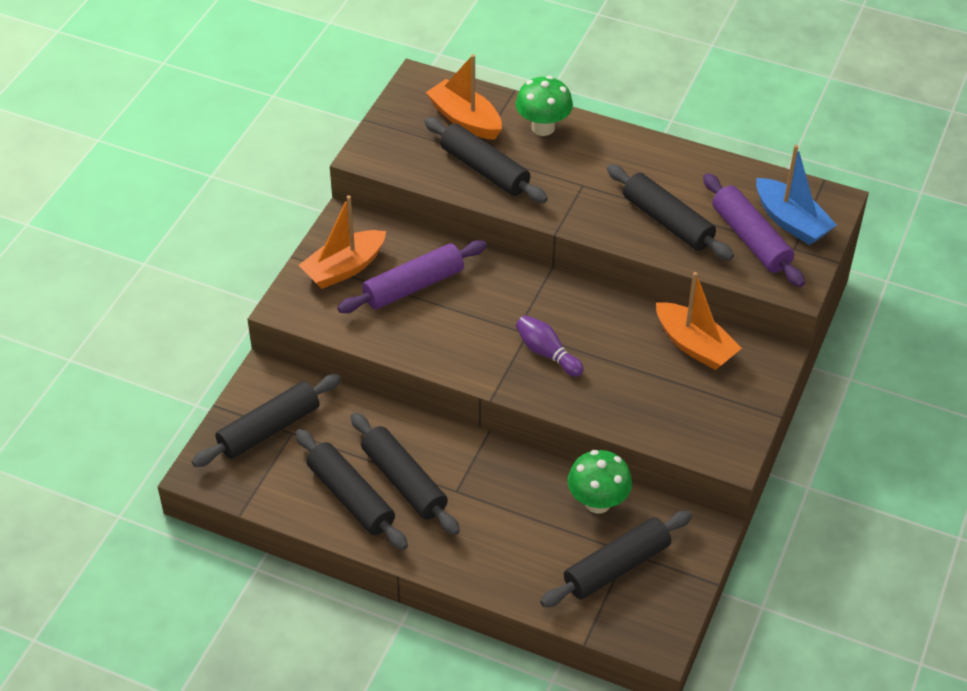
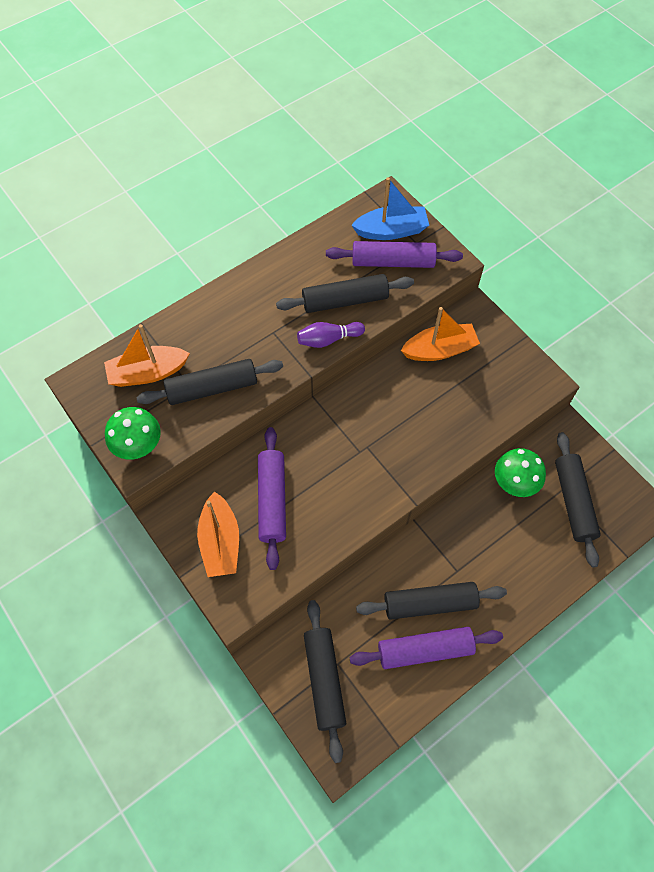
camera: 60 degrees left, 15 degrees up
(351, 497) = (425, 650): black rolling pin -> purple rolling pin
(543, 128) = (195, 326): green mushroom -> green mushroom (139, 447)
(547, 353) = (393, 444): purple bowling pin -> purple bowling pin (328, 339)

